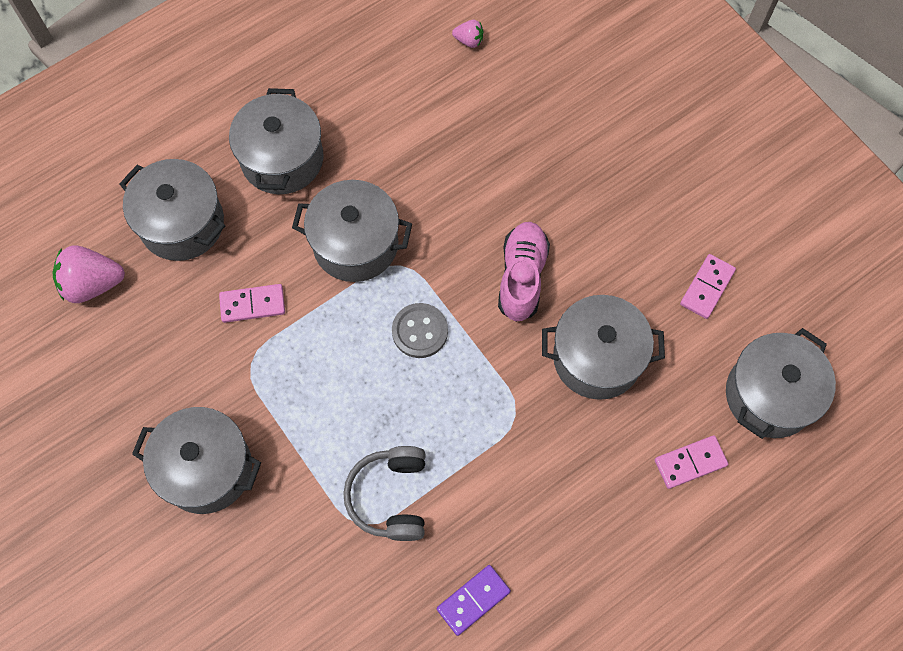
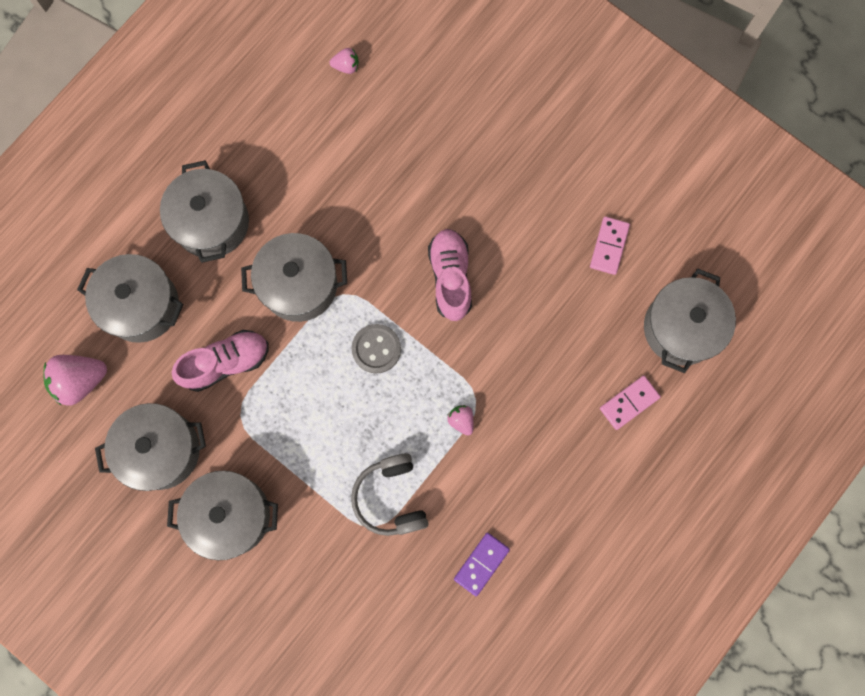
camera: 15 degrees left, 10 degrees up
(252, 304) = (226, 363): pink domino -> pink shoe
(493, 432) = (461, 420): none -> pink strawberry
(597, 358) = (531, 333): grey pot -> grey pot (161, 450)

